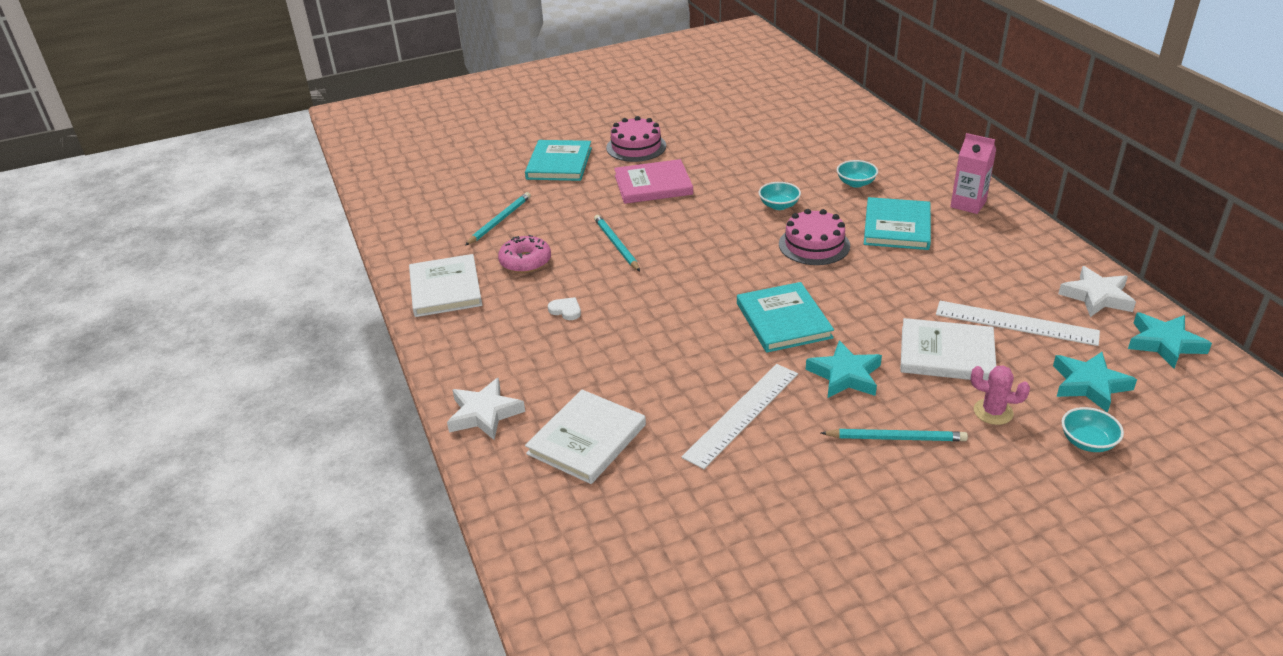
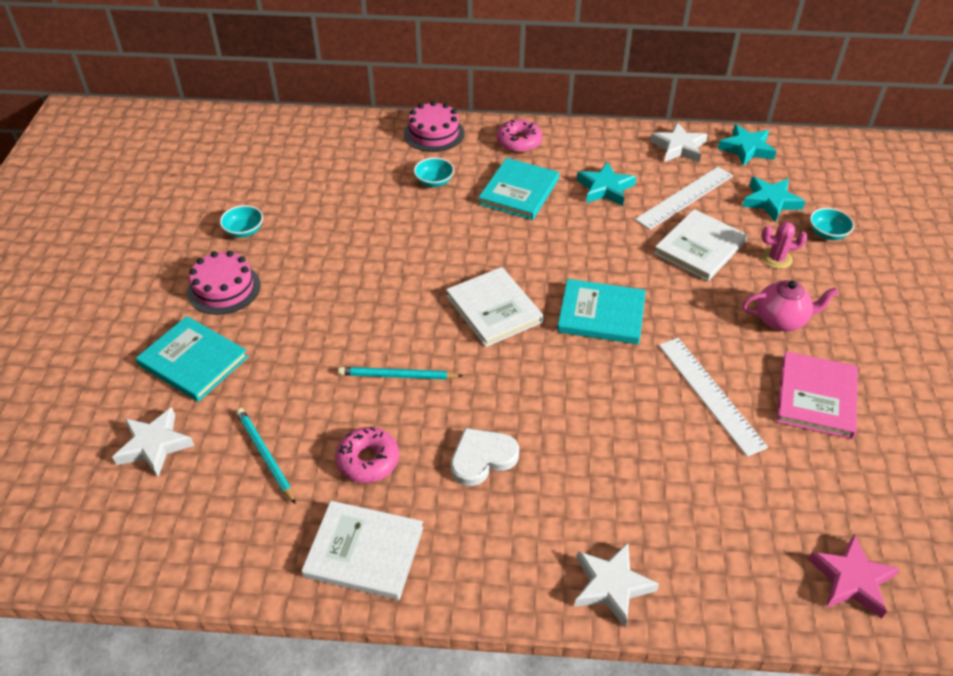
camera: 65 degrees left, 10 degrees up
(478, 180) = (154, 445): none -> white star
(566, 310) = (482, 458): white heart -> white heart, size x1.81
(580, 565) = (851, 580): none -> pink star
(587, 439) = (691, 515): white book -> white book (494, 309)
(653, 185) = (312, 306): pink book -> pink book (816, 397)
(779, 205) = (427, 240): turquoise bowl -> turquoise bowl (244, 231)
(814, 245) = (506, 248): pink cake -> pink cake (434, 133)
(845, 375) = (694, 312): turquoise star -> turquoise star (605, 188)
(896, 438) = (781, 320): turquoise pencil -> pink teapot
(897, 227) = (519, 192): turquoise book -> turquoise book turned 75 degrees clockwise
(968, 204) = (519, 142): pink carton -> pink donut
(993, 412) = (776, 259): pink cactus -> pink cactus turned 45 degrees clockwise

